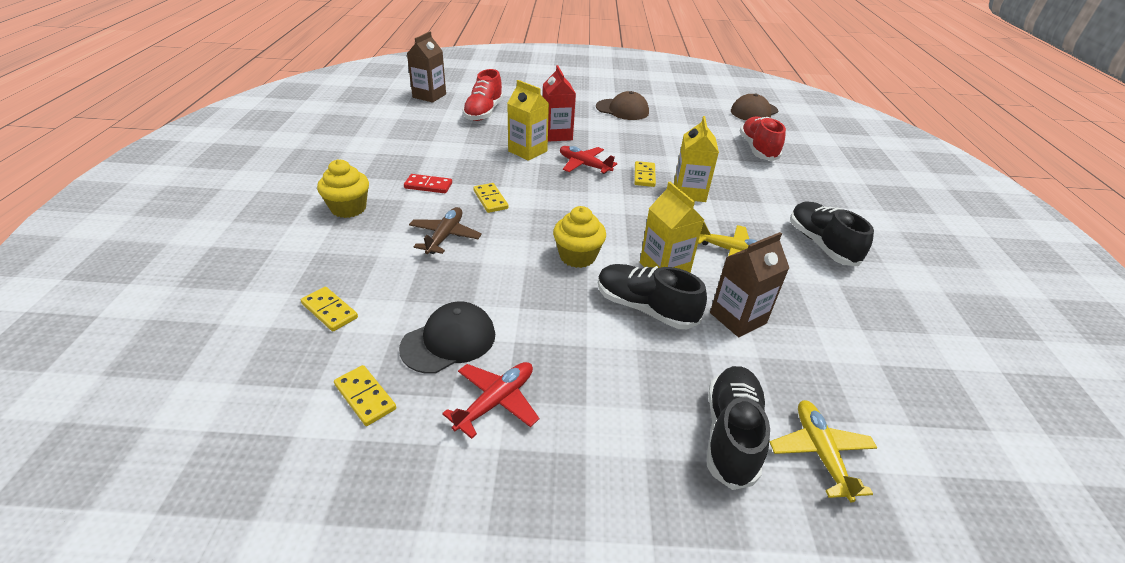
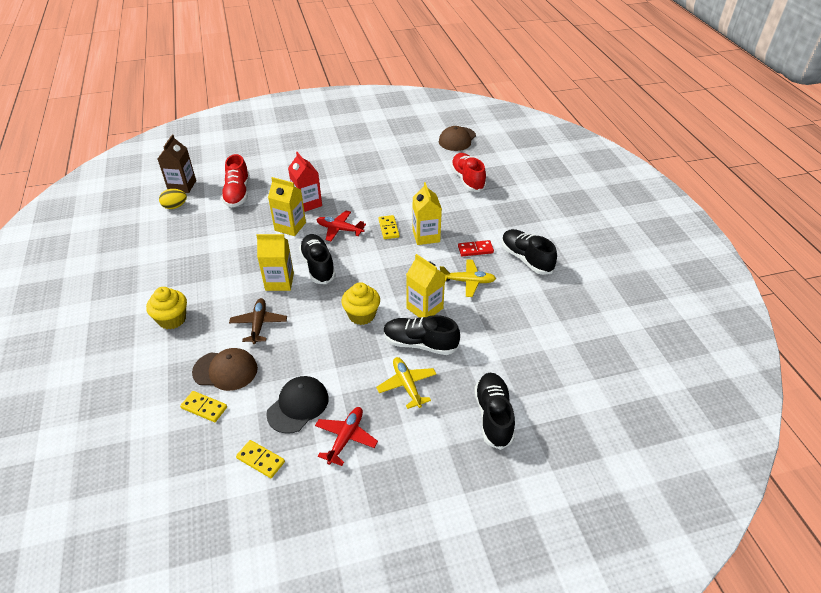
camera: 15 degrees left, 5 degrees up
(412, 110) = (175, 206): none -> yellow egg
(428, 186) = (225, 281): red domino -> red domino (475, 249)
(490, 199) = (279, 282): yellow domino -> yellow carton
(543, 194) = (318, 266): none -> black shoe
(622, 110) = (352, 162): brown cap -> brown cap (225, 370)
(738, 318) = (482, 334): brown carton -> none
(820, 452) = (545, 412): yellow plane -> yellow plane (407, 385)

